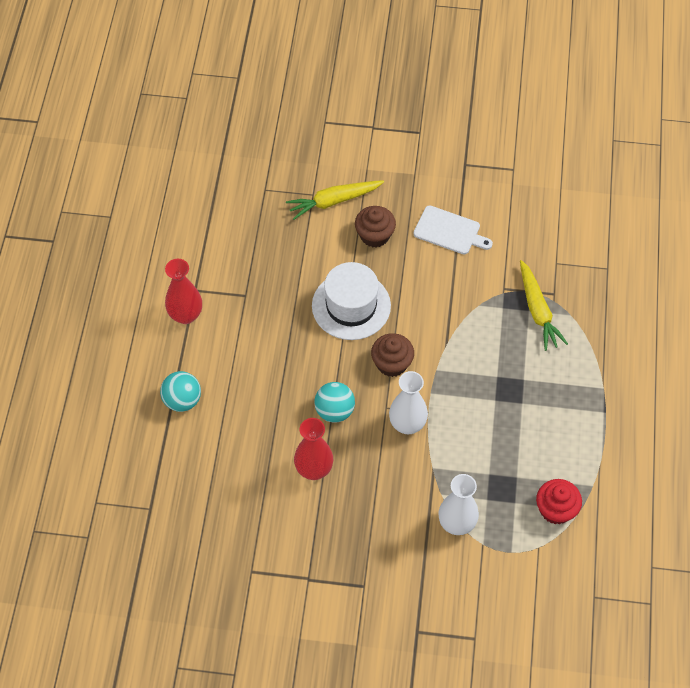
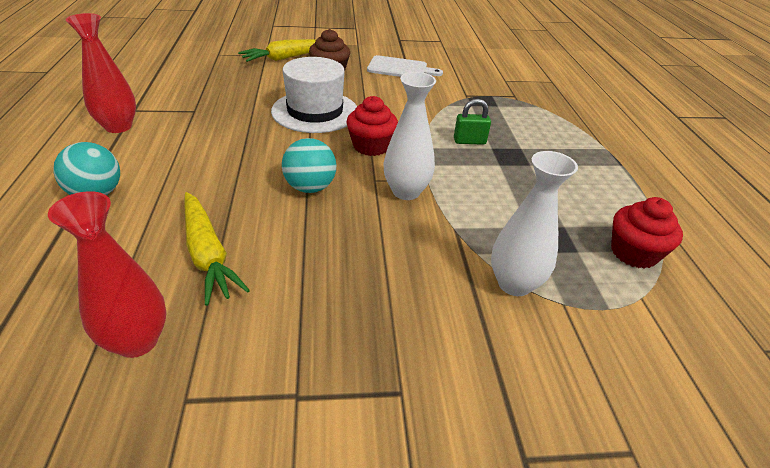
camera: 15 degrees left, 20 degrees down
(314, 469) = (289, 245): red vase -> red vase (137, 341)
(392, 363) = (371, 146): brown cupcake -> red cupcake
(480, 365) = (469, 141): none -> green padlock
(537, 310) = (506, 105): yellow carrot -> yellow carrot (207, 254)

